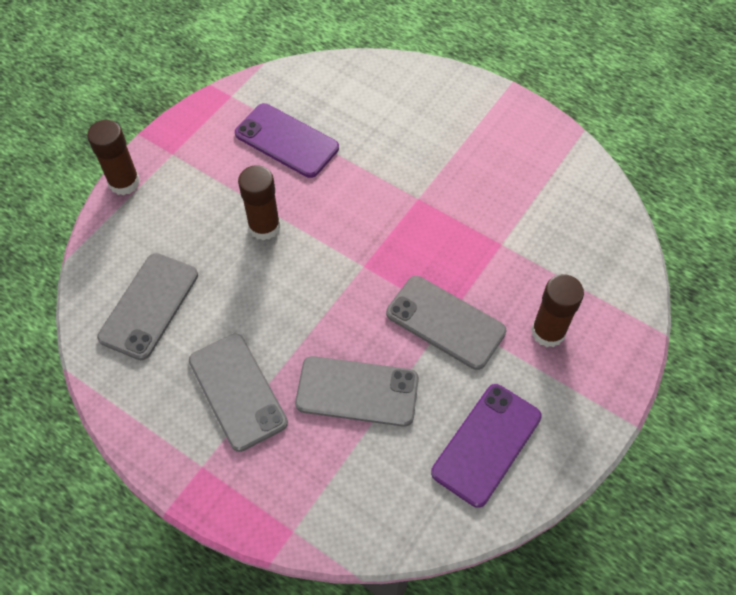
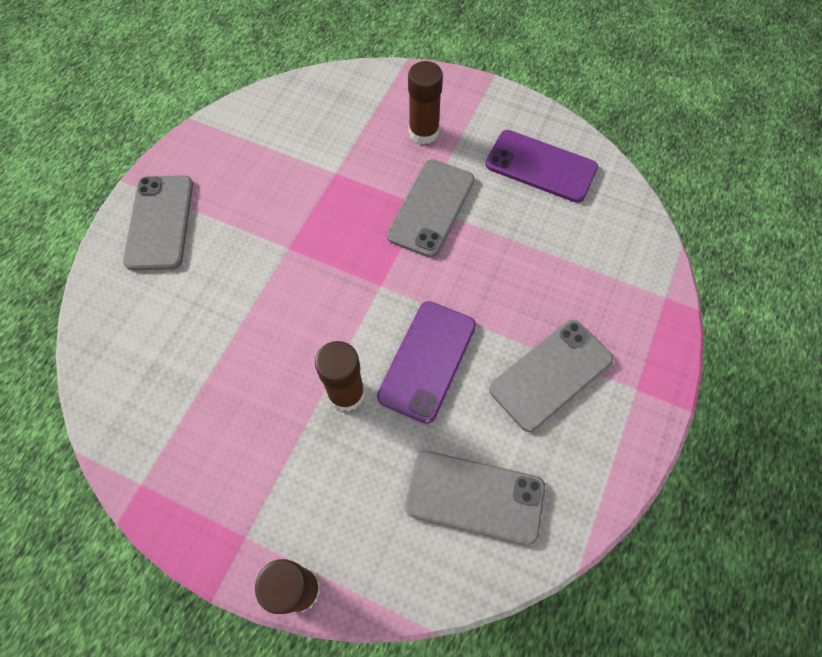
camera: 100 degrees left, 5 degrees up
(286, 141) = (216, 396): purple phone -> purple phone (427, 361)
(357, 391) = (520, 268): grey phone -> grey phone (160, 222)

